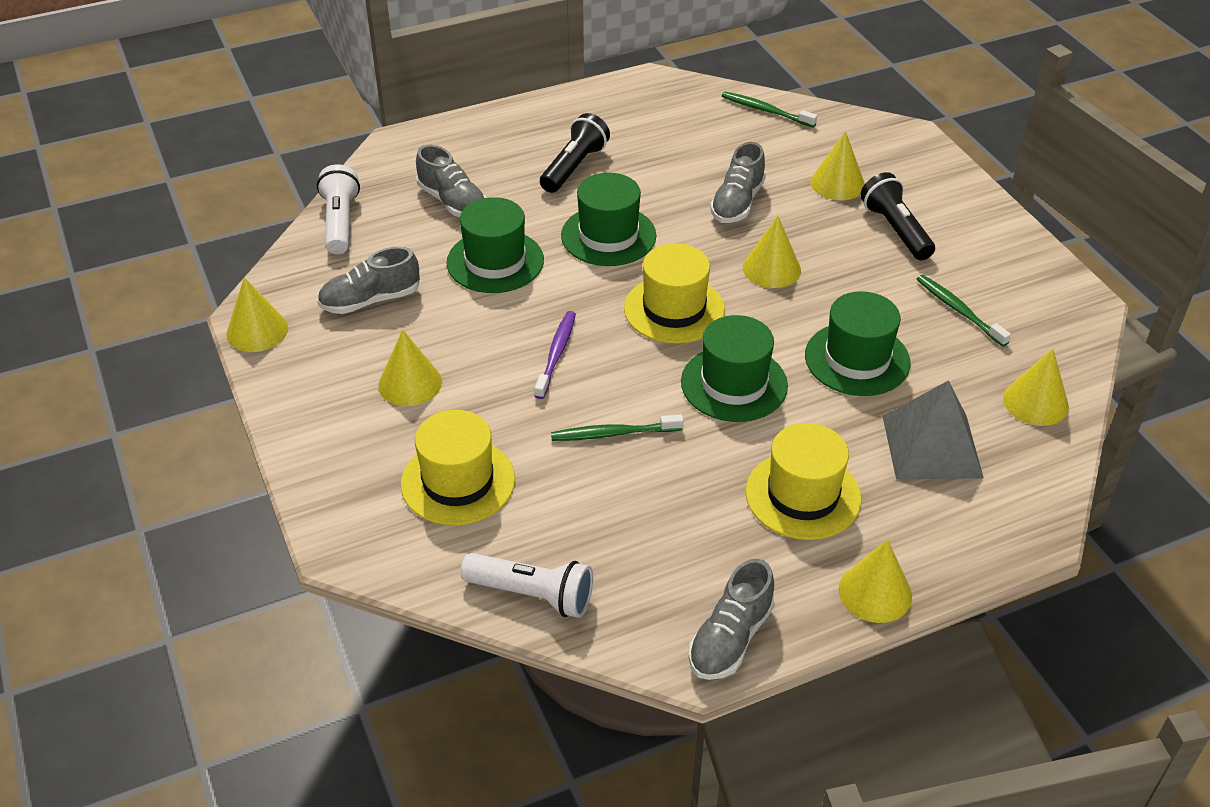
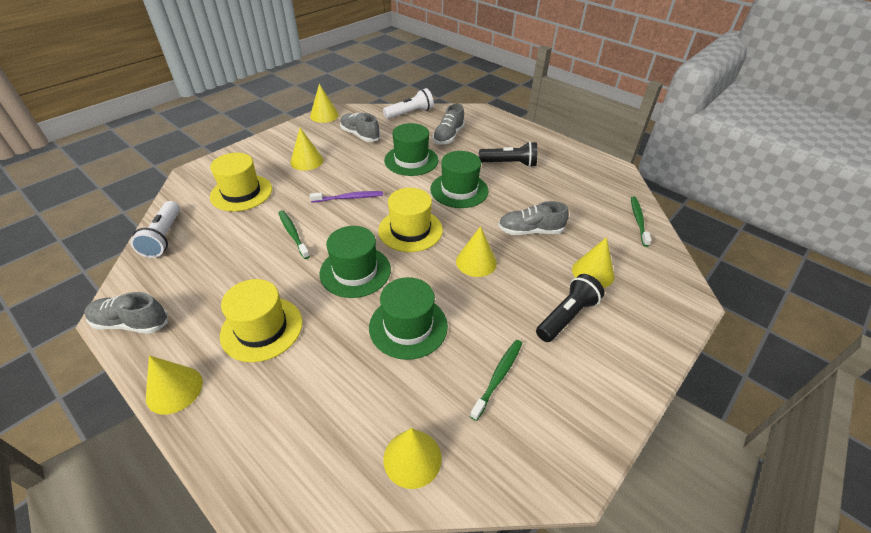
camera: 65 degrees right, 0 degrees up
(932, 446) = (332, 392): grey pyramid -> none

